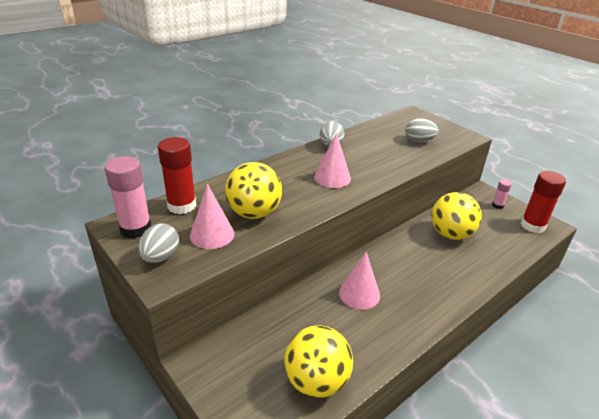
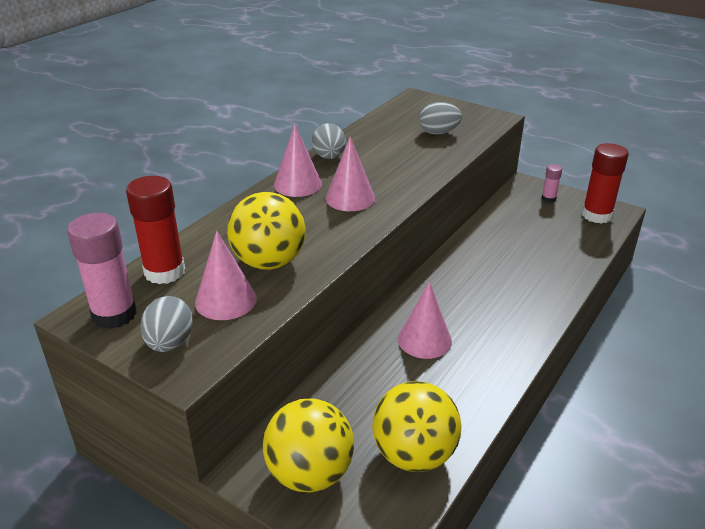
camera: 15 degrees left, 0 degrees up
(299, 161) = (297, 184): none -> pink cone
(450, 234) = (506, 244): yellow ball -> yellow ball (310, 473)

